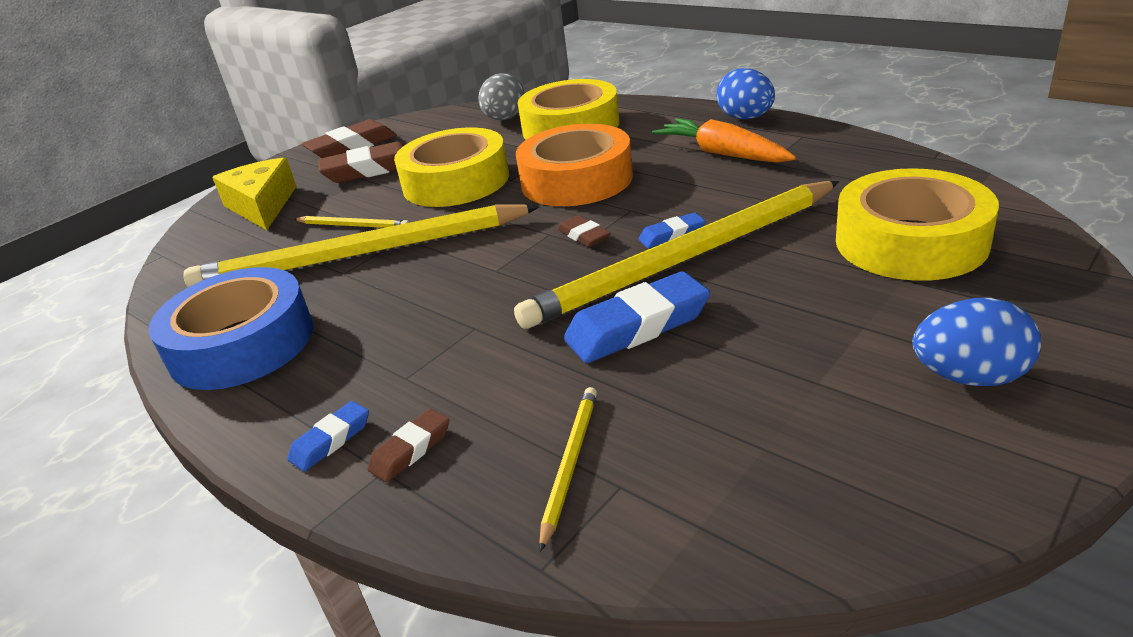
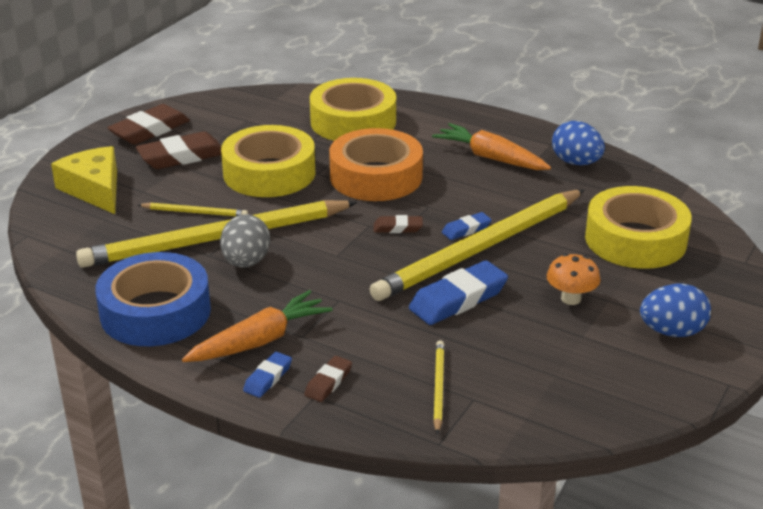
camera: 15 degrees left, 0 degrees up
(346, 384) = (259, 341): none -> orange carrot
(504, 119) = (288, 108): grey egg -> grey egg (246, 262)
(584, 236) = (398, 228): brown eraser -> brown eraser turned 45 degrees counterclockwise
(745, 118) = (503, 123): blue egg -> blue egg (576, 162)
(805, 325) = (571, 299): none -> orange mushroom

